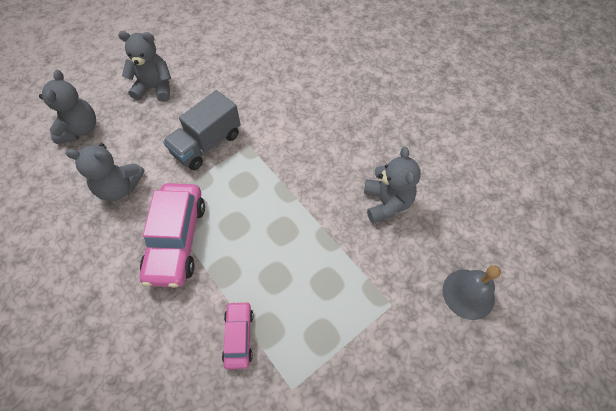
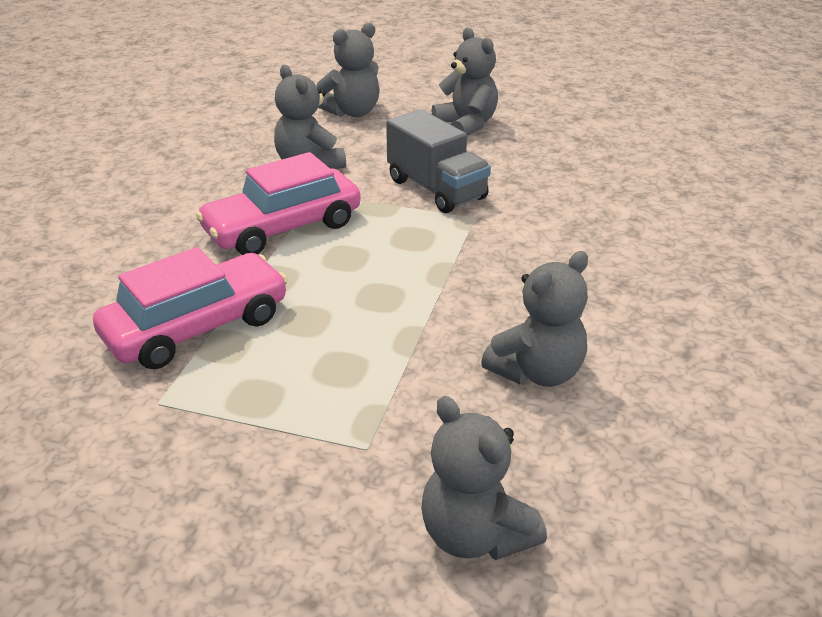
camera: 55 degrees right, 25 degrees down
(207, 144) = (436, 189): grey truck -> grey truck turned 135 degrees counterclockwise
(239, 336) = (197, 327): pink car -> pink car, size x1.88
(468, 294) = (475, 535): grey bell -> grey teddy bear

